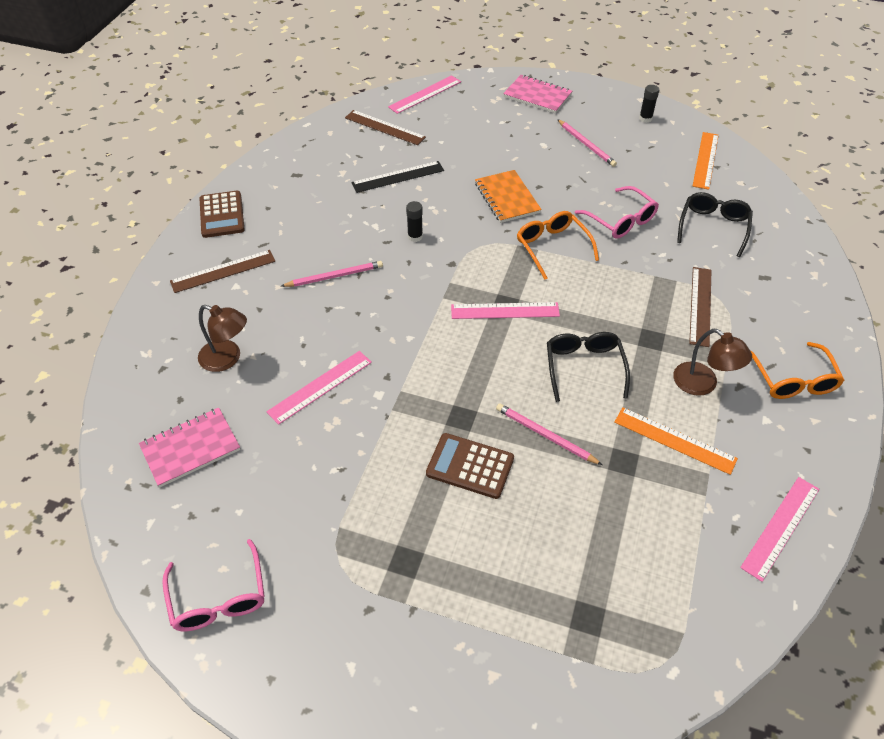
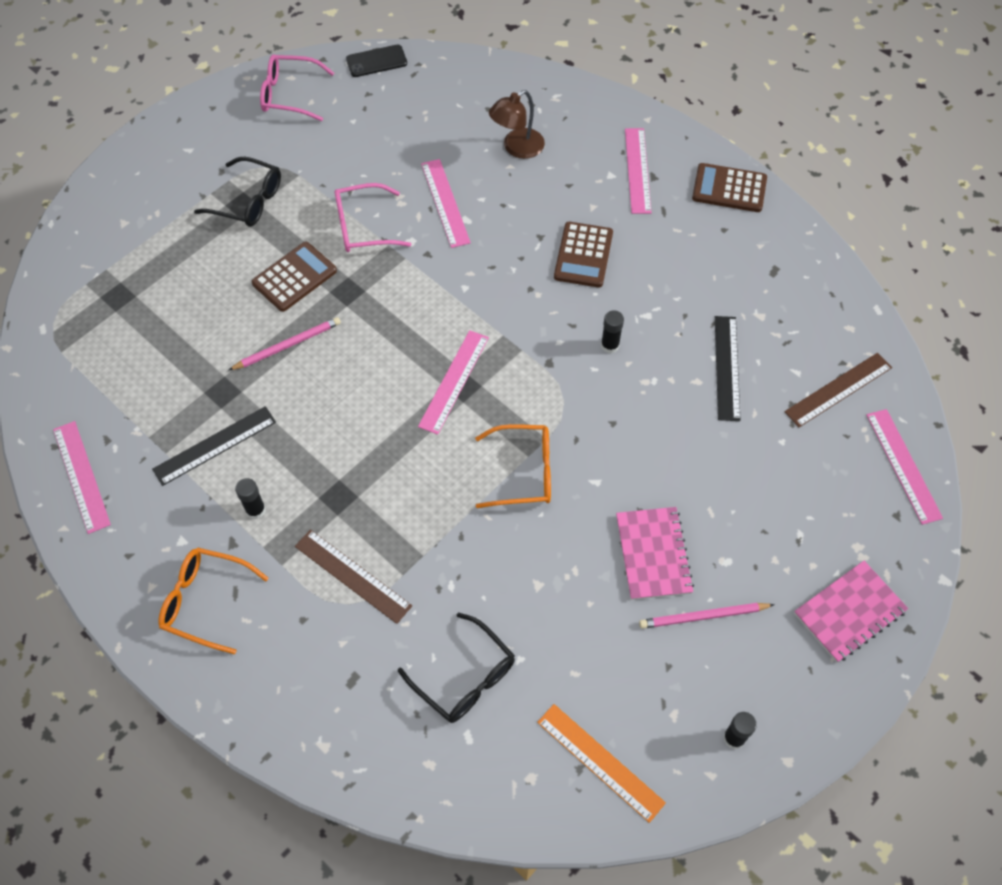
camera: 115 degrees right, 10 degrees up
(134, 530) = (376, 61): none -> black phone
(190, 448) = (432, 105): pink notebook -> pink notebook (653, 554)
(223, 271) = (637, 170): brown ruler -> pink ruler
(335, 276) = (583, 255): pink pencil -> brown calculator
(507, 198) = (634, 465): orange notebook -> none
(584, 367) = (341, 415): black glasses -> black glasses (248, 201)
(621, 220) = (531, 573): pink glasses -> pink glasses (363, 227)
(674, 440) = (215, 445): orange ruler -> black ruler
(703, 384) = (255, 510): brown lamp -> black glue stick

